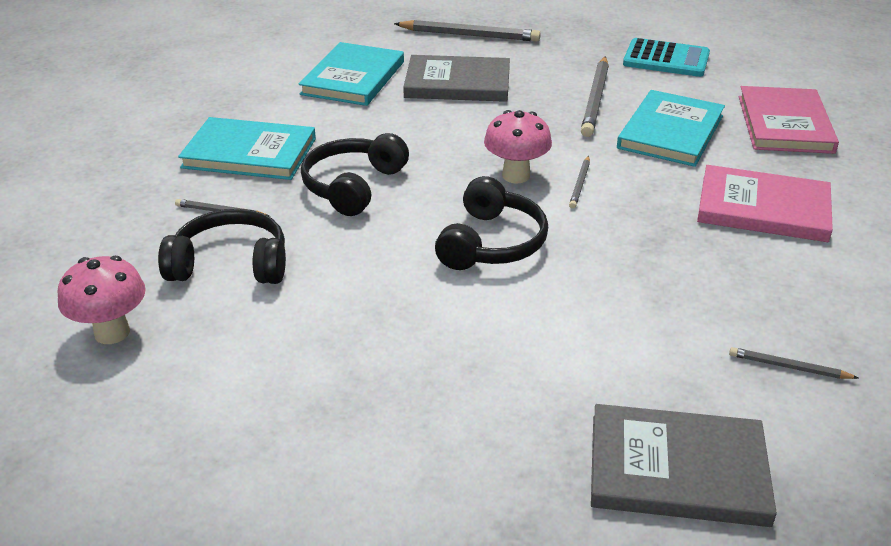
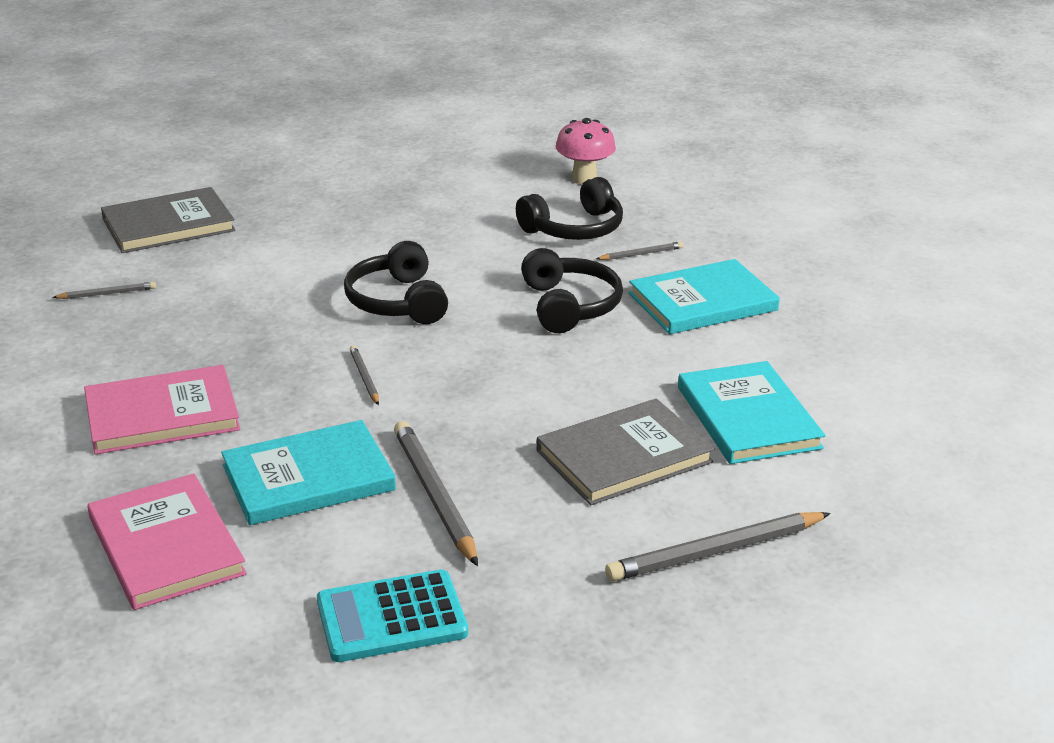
camera: 145 degrees right, 5 degrees down
(516, 176) = (434, 365): pink mushroom -> none
(670, 132) = (308, 478): turquoise book -> turquoise book turned 75 degrees clockwise

